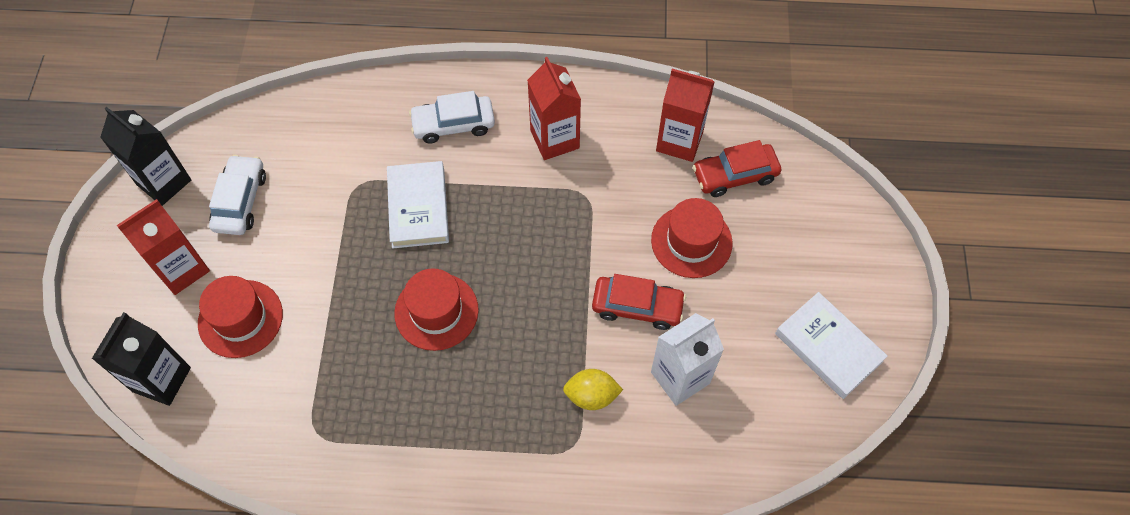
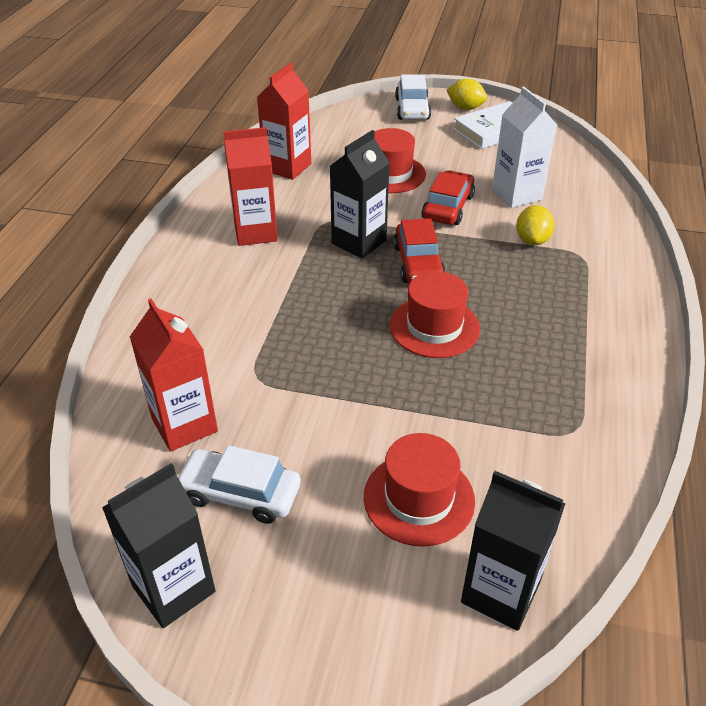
camera: 80 degrees left, 20 degrees down
(182, 269) = (330, 565): red carton -> red carton (184, 425)
(418, 207) = (304, 330): white book -> none
(453, 124) = (206, 296): white car -> white car (412, 109)
(556, 230) = (359, 242): none -> black carton
(735, 175) = (332, 146): red car -> red car (418, 263)
(877, 309) = (465, 108): none -> yellow lemon

